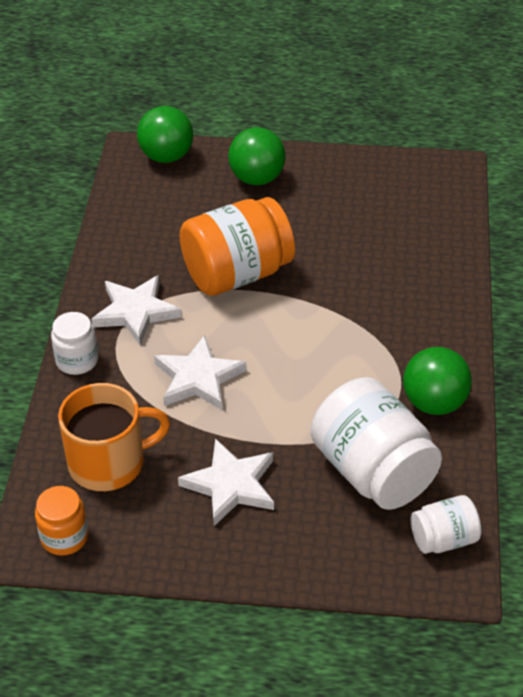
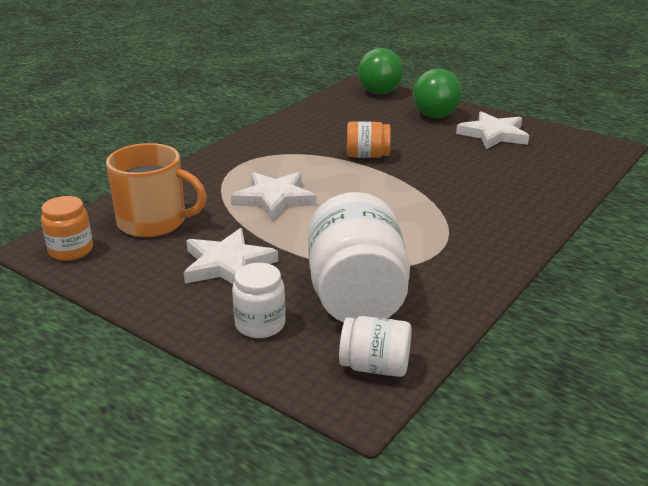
camera: 30 degrees right, 15 degrees down
(77, 360) = (200, 166): white jar -> white jar (260, 324)
(135, 312) = (270, 154): white star -> white star (493, 134)
(237, 274) = (367, 156): orange jar -> orange jar, size x0.52
(434, 403) = (459, 272): green ball -> none

